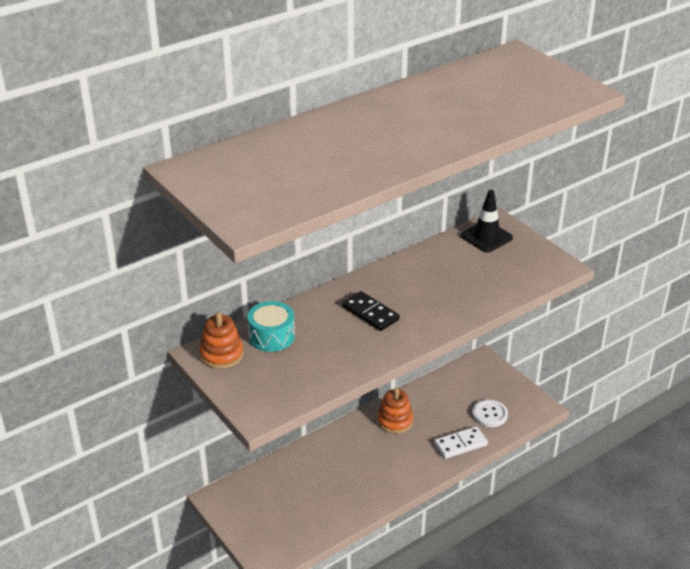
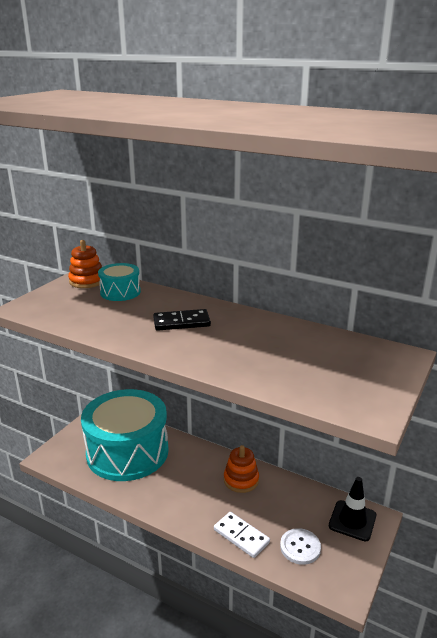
camera: 65 degrees right, 10 degrees down
(302, 491) = (127, 452): none -> turquoise drum
(370, 313) = (181, 322): black domino -> black domino turned 60 degrees clockwise
(486, 237) = (369, 354): black traffic cone -> black traffic cone (352, 520)

